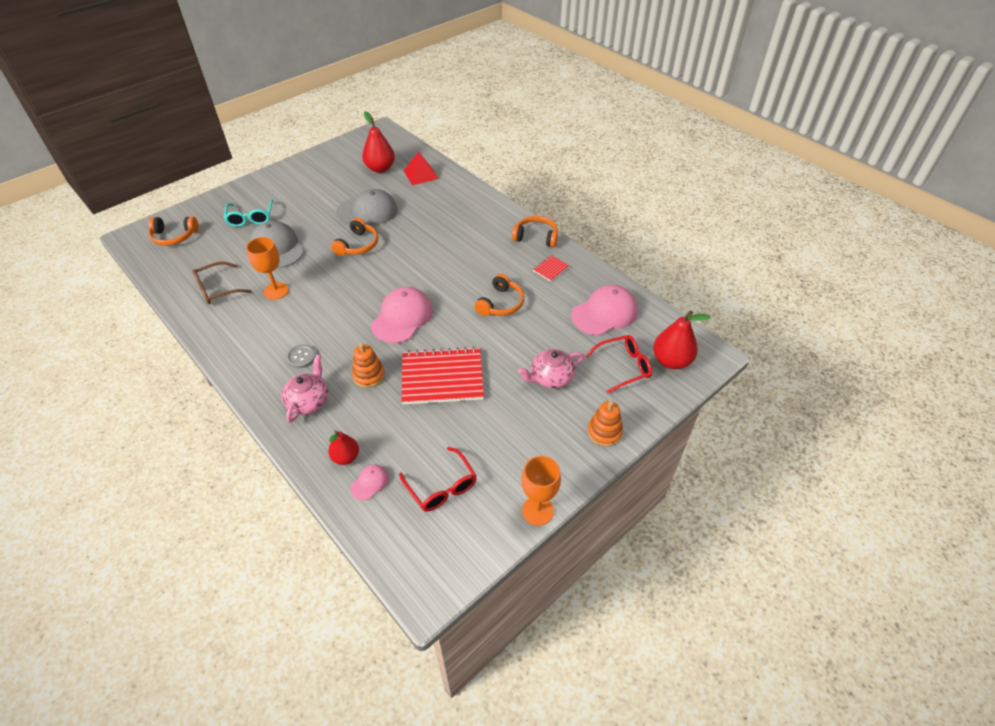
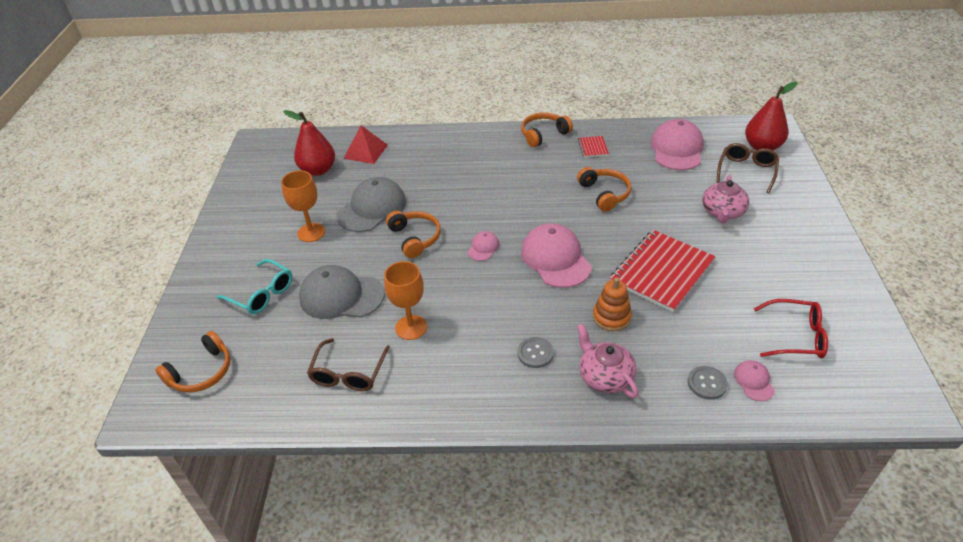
camera: 45 degrees left, 5 degrees down
(346, 457) = (707, 383): red pear -> grey button
(379, 279) = (483, 247): none -> pink cap
(537, 511) = (865, 293): orange goblet -> orange goblet (311, 232)
(604, 432) = (808, 216): orange stacking toy -> none
(623, 367) = (746, 171): red glasses -> brown glasses

